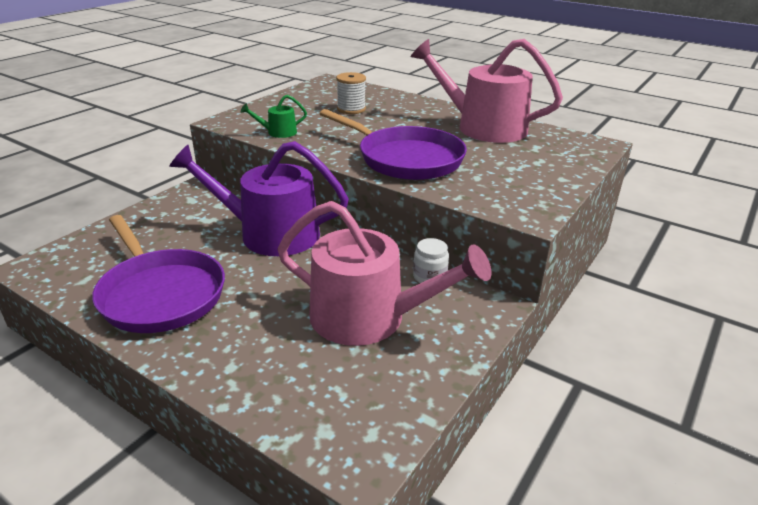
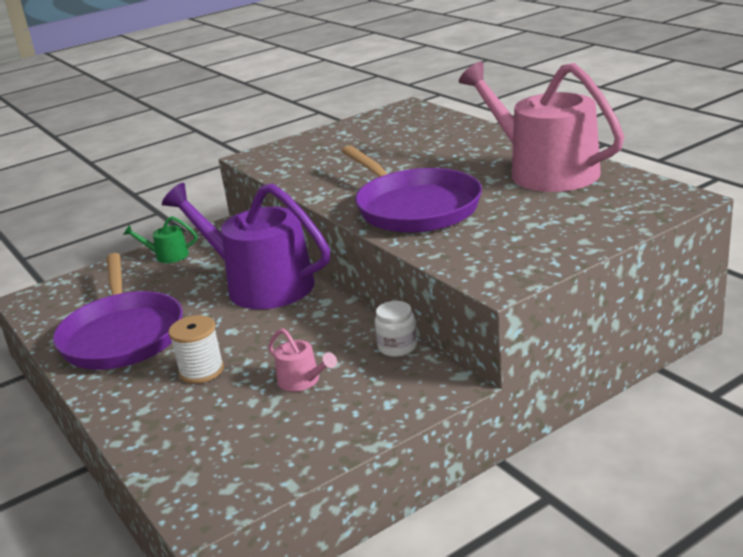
camera: 25 degrees right, 5 degrees down
(278, 132) = (299, 171): green watering can -> green watering can (167, 256)
(351, 109) = (403, 144): white spool -> white spool (201, 371)
(369, 317) = (302, 381): pink watering can -> pink watering can, size x0.41

